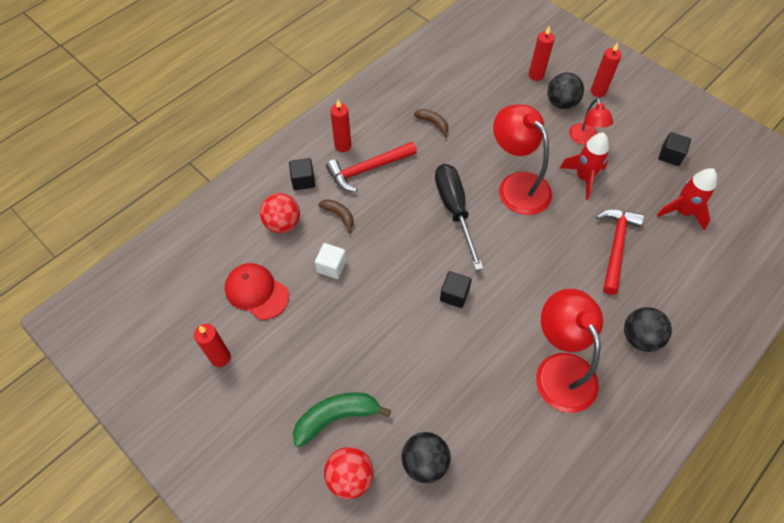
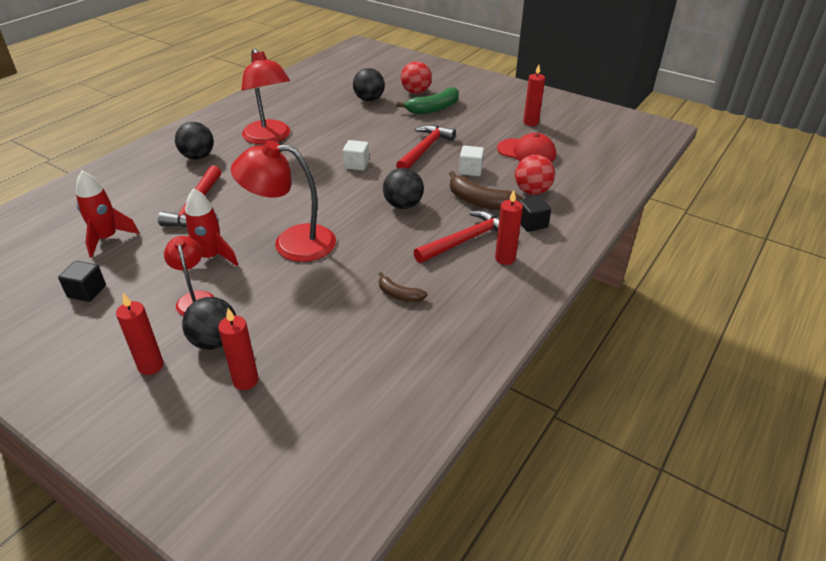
camera: 170 degrees right, 20 degrees down
(339, 215) = (480, 202): brown banana -> brown banana, size x1.75
(371, 314) = (425, 149): none -> red hammer
(413, 220) = (403, 205): none -> black ball
(454, 210) = (362, 216): black screwdriver -> none
(454, 295) = (356, 164): black cube -> white cube
(517, 185) = (291, 243): red lamp -> red lamp turned 135 degrees clockwise

